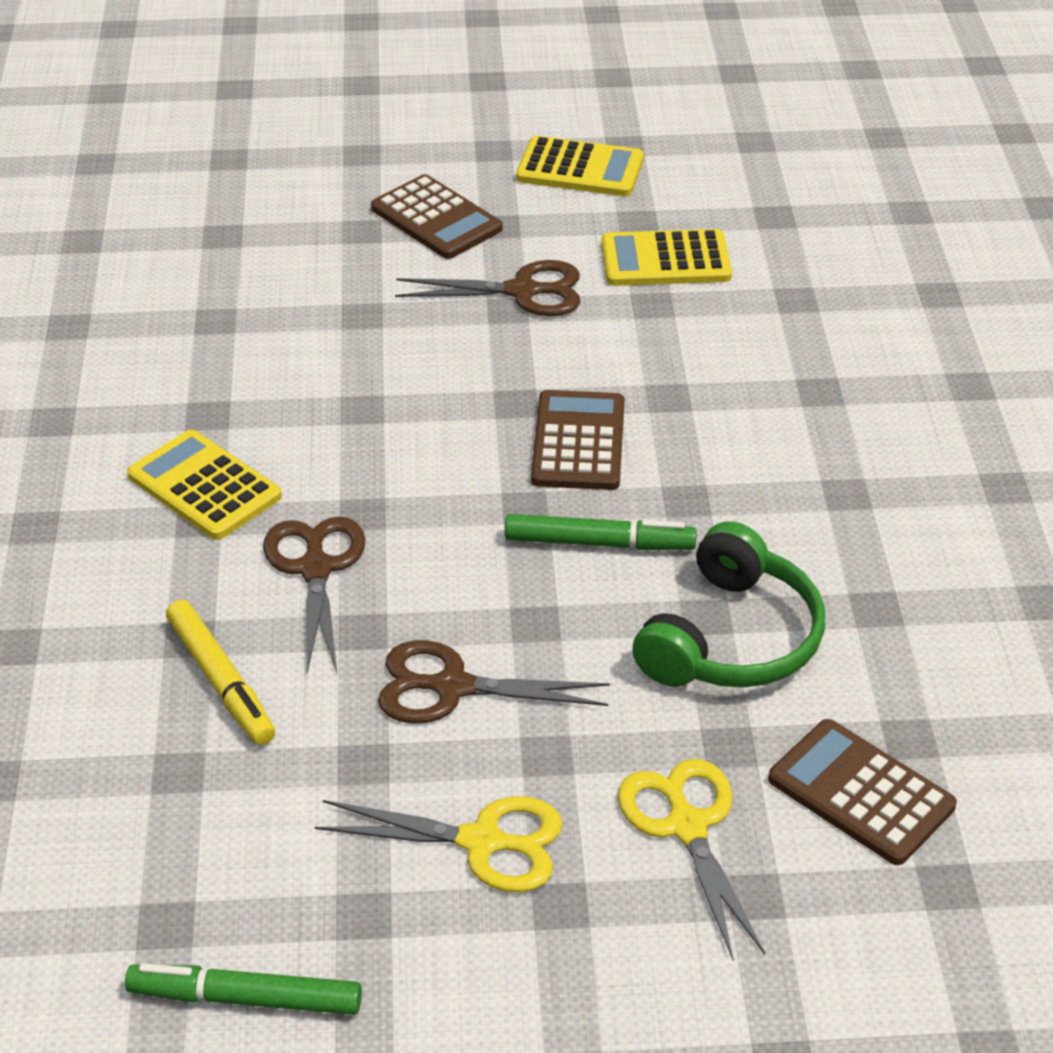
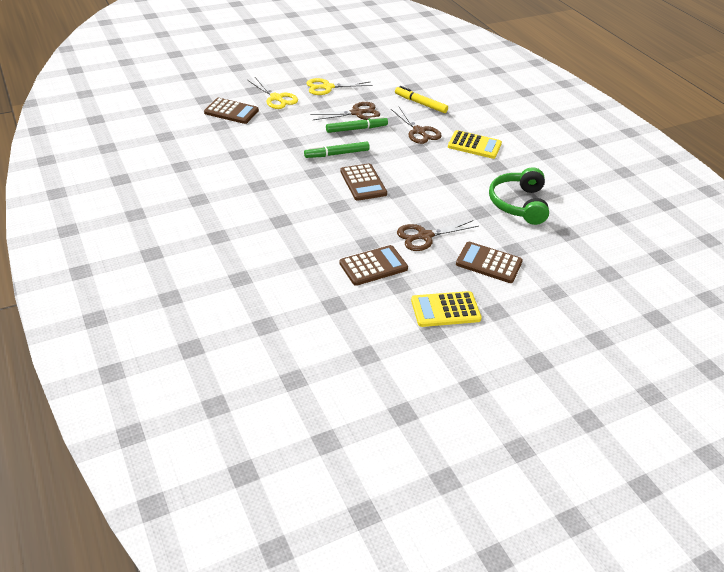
camera: 155 degrees right, 0 degrees up
(245, 998) = (362, 58): green marker -> green marker (356, 129)
(665, 260) = (373, 266): yellow calculator -> brown calculator
(732, 639) = (281, 138): green headphones -> green headphones (518, 204)

